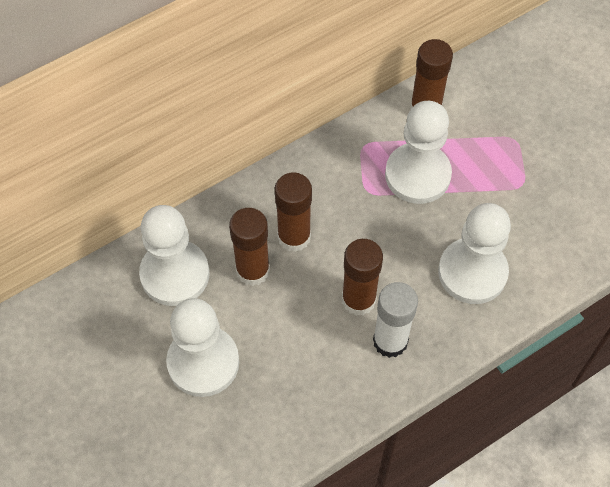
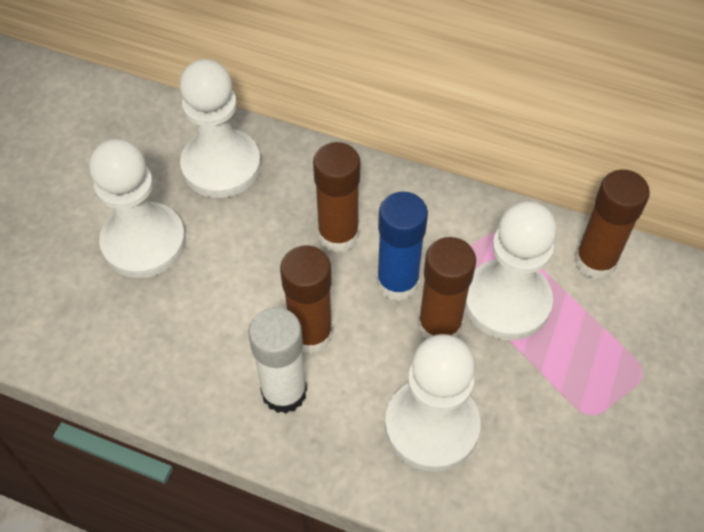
camera: 55 degrees right, 5 degrees down
(253, 270) = (273, 223): brown glue stick -> brown glue stick (439, 326)
(358, 226) = (397, 282): none -> blue glue stick

